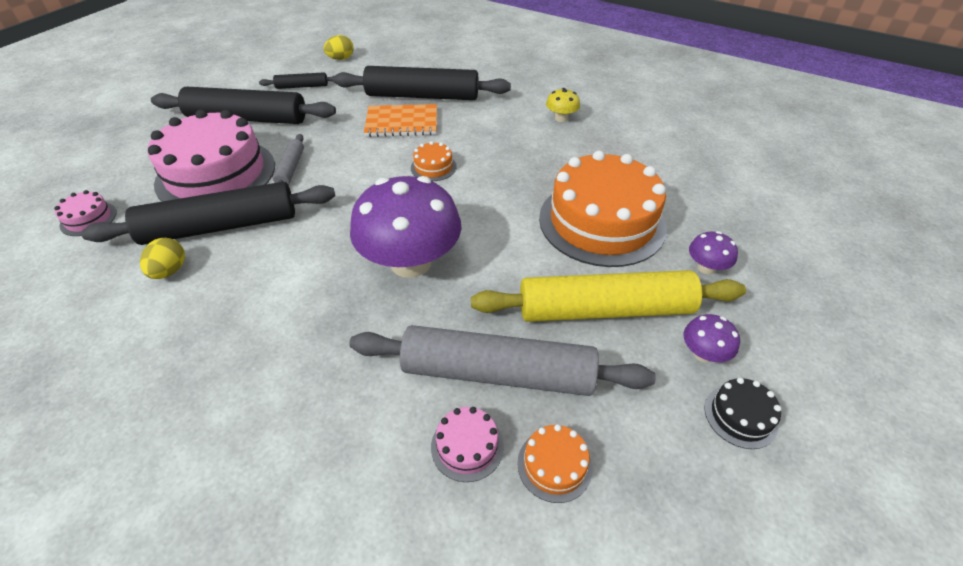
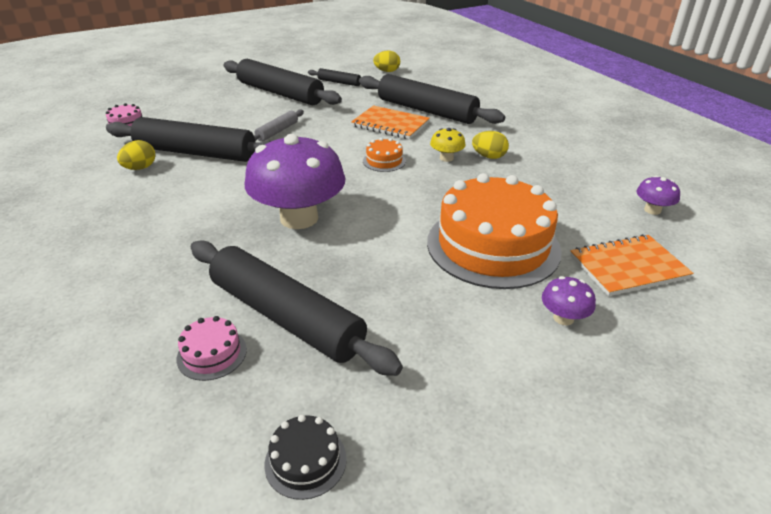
camera: 30 degrees right, 10 degrees down
(216, 174) = (225, 121): pink cake -> none
(498, 373) = (286, 316): grey rolling pin -> black rolling pin
(521, 130) = (489, 157): none -> yellow egg
(554, 465) = (262, 399): orange cake -> none
(561, 118) = (537, 157): yellow mushroom -> yellow mushroom (446, 158)
(605, 309) = (424, 310): yellow rolling pin -> none
(703, 353) = (484, 383): purple mushroom -> purple mushroom (652, 210)
(710, 201) = (628, 267): none -> orange notebook
(740, 416) = (468, 449): black cake -> black cake (305, 461)

